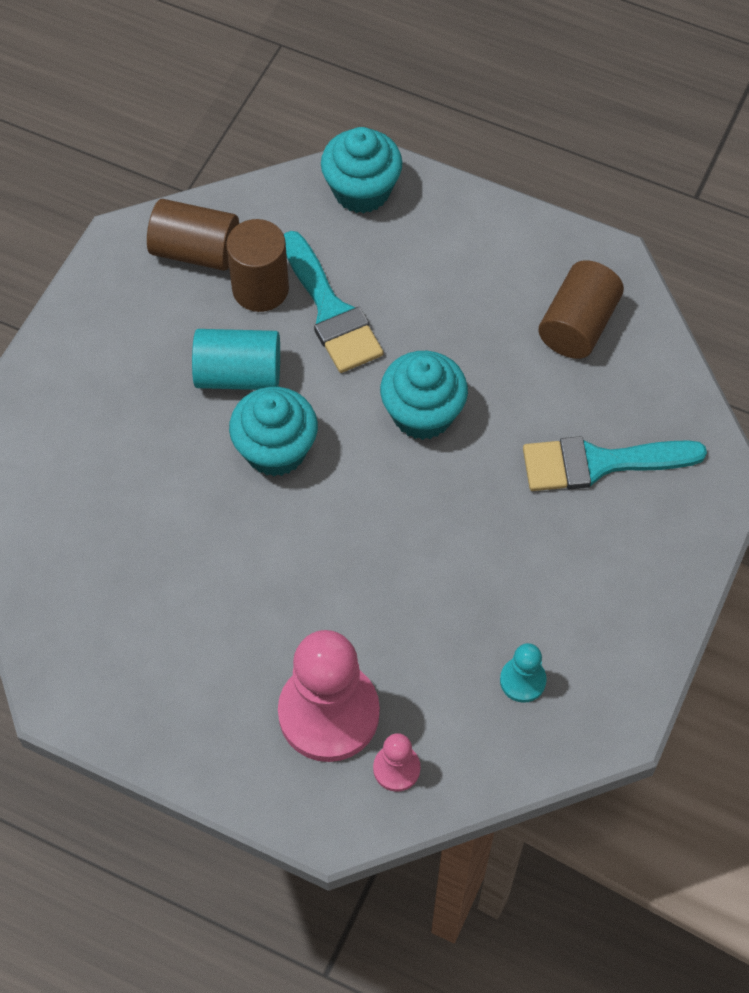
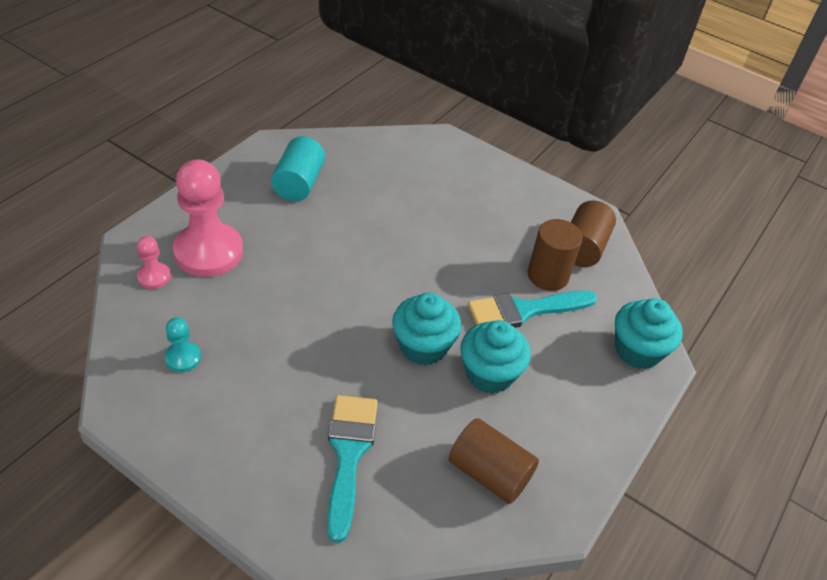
camera: 95 degrees right, 15 degrees down
(238, 374) = (476, 252): turquoise cylinder -> turquoise cylinder (299, 183)
(275, 450) = (412, 260): turquoise cupcake -> turquoise cupcake (489, 374)

